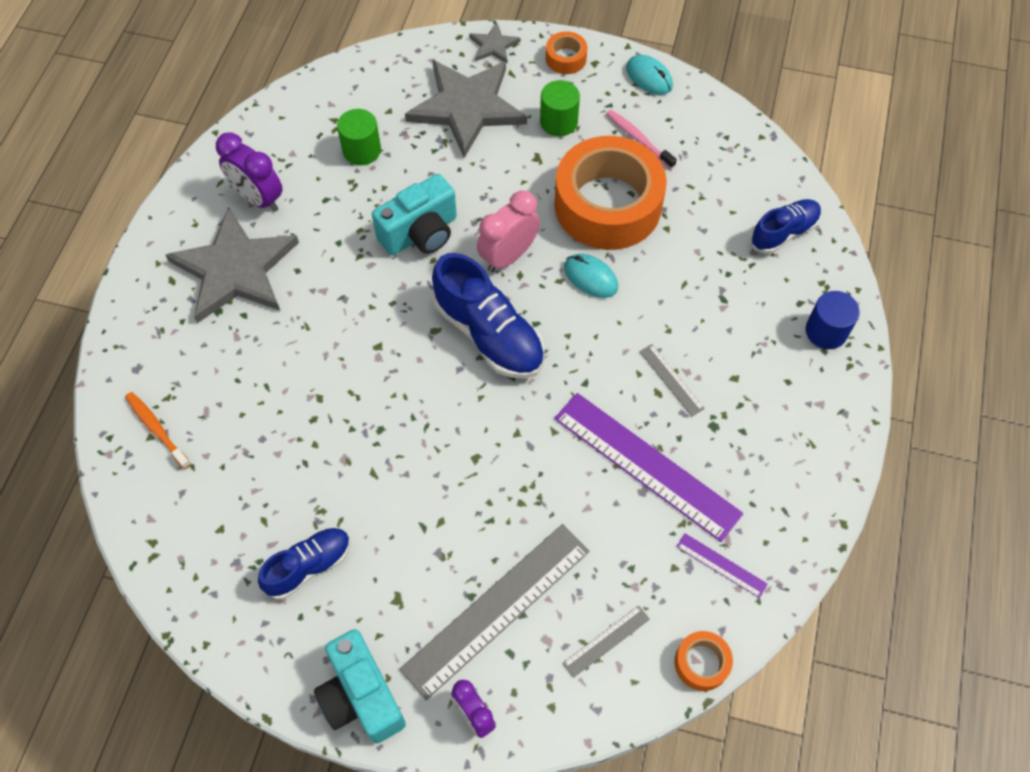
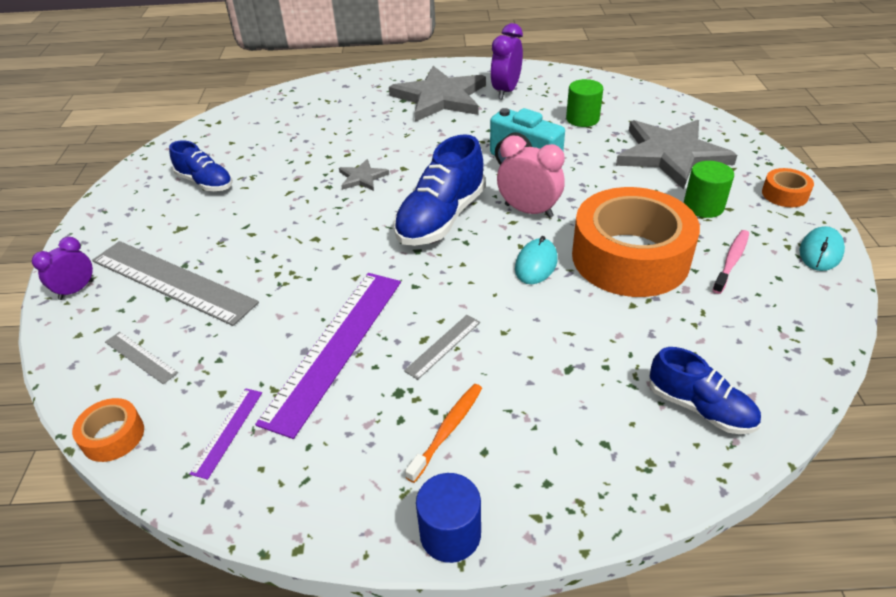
camera: 75 degrees right, 20 degrees down
(157, 429) = (302, 103): orange toothbrush -> orange toothbrush (447, 430)
(361, 696) = (99, 230): turquoise camera -> none
(493, 45) = (754, 153): grey star -> grey star (362, 177)
(826, 331) = (577, 480): blue cylinder -> blue cylinder (450, 534)

